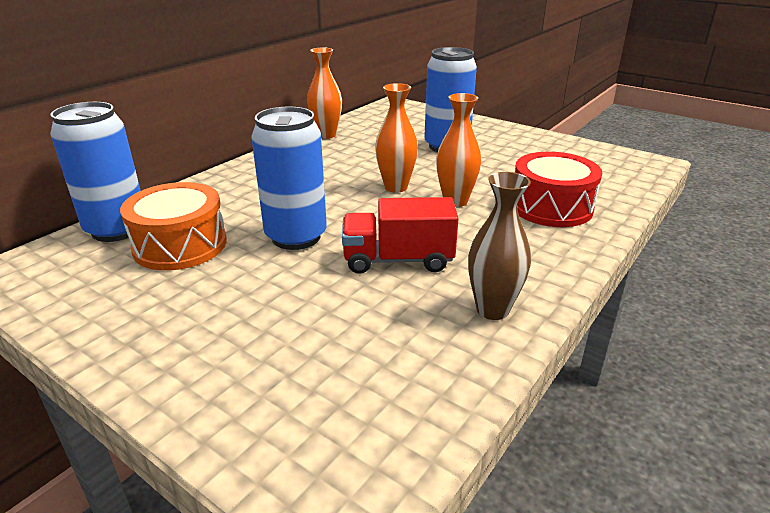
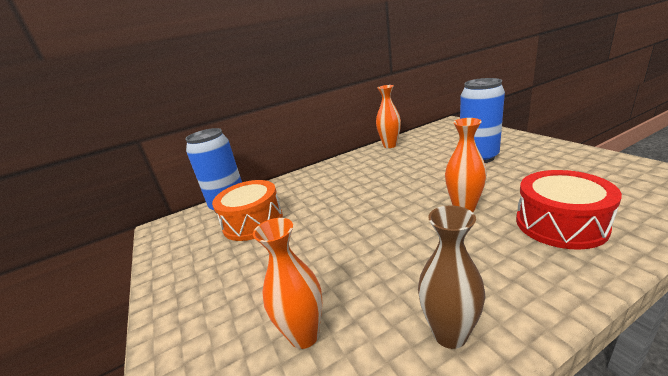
camera: 30 degrees right, 5 degrees down
(296, 237) = (324, 225): blue can -> none
(396, 187) = (419, 190): orange vase -> orange vase (304, 335)
(398, 260) = (387, 259): red truck -> none

